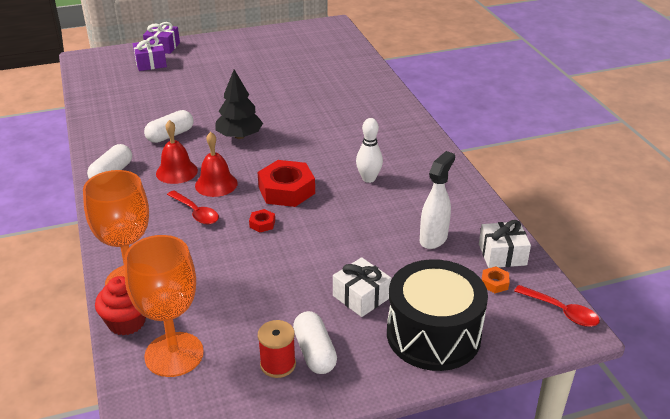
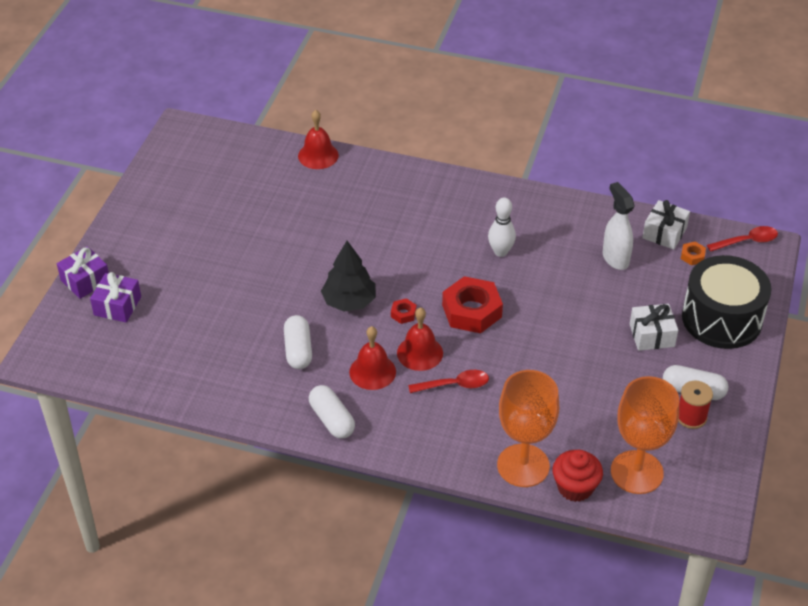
camera: 55 degrees left, 10 degrees up
(262, 224) = (509, 349): red nut -> red nut (403, 314)
(371, 72) = (318, 155): none -> red bell

